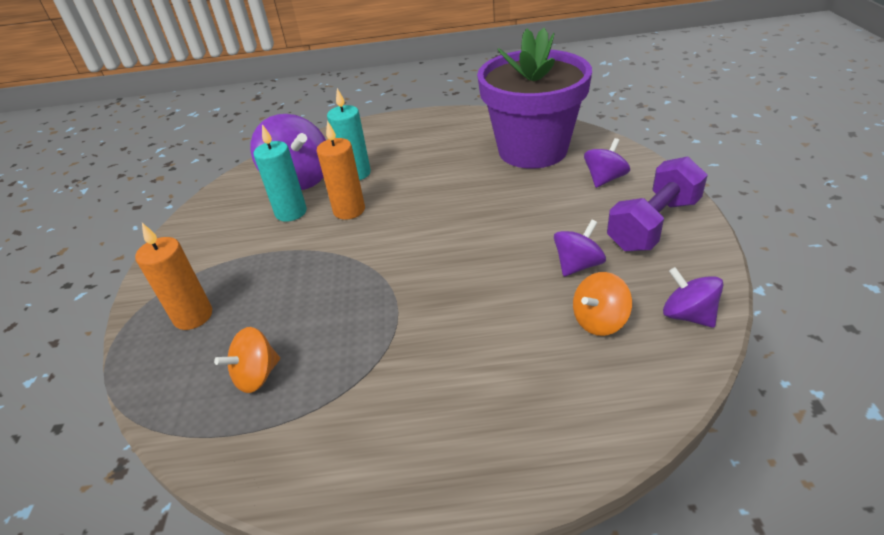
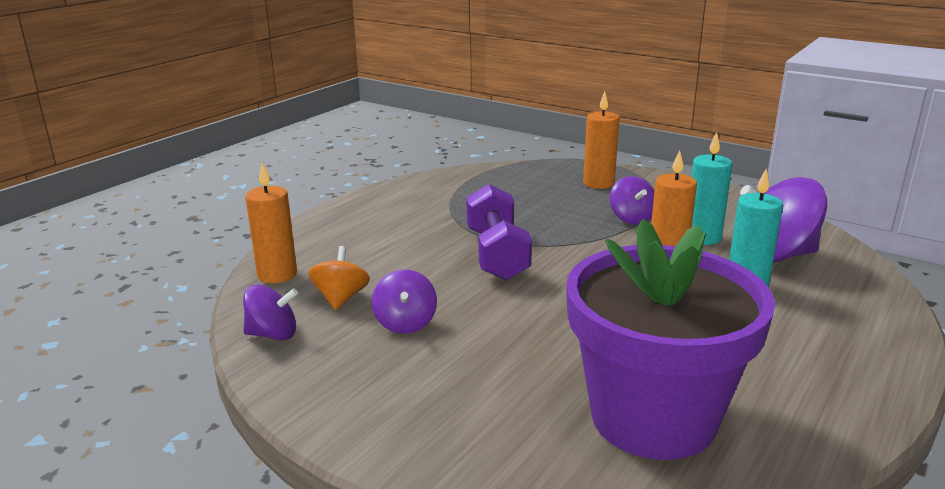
camera: 125 degrees right, 15 degrees down
(257, 375) = (506, 189): orange spinning top -> none
(604, 179) = (501, 426): purple spinning top -> purple spinning top (632, 218)
(631, 398) = (277, 275): none -> orange candle
(653, 224) = (377, 398): purple dumbbell -> purple dumbbell (497, 254)

